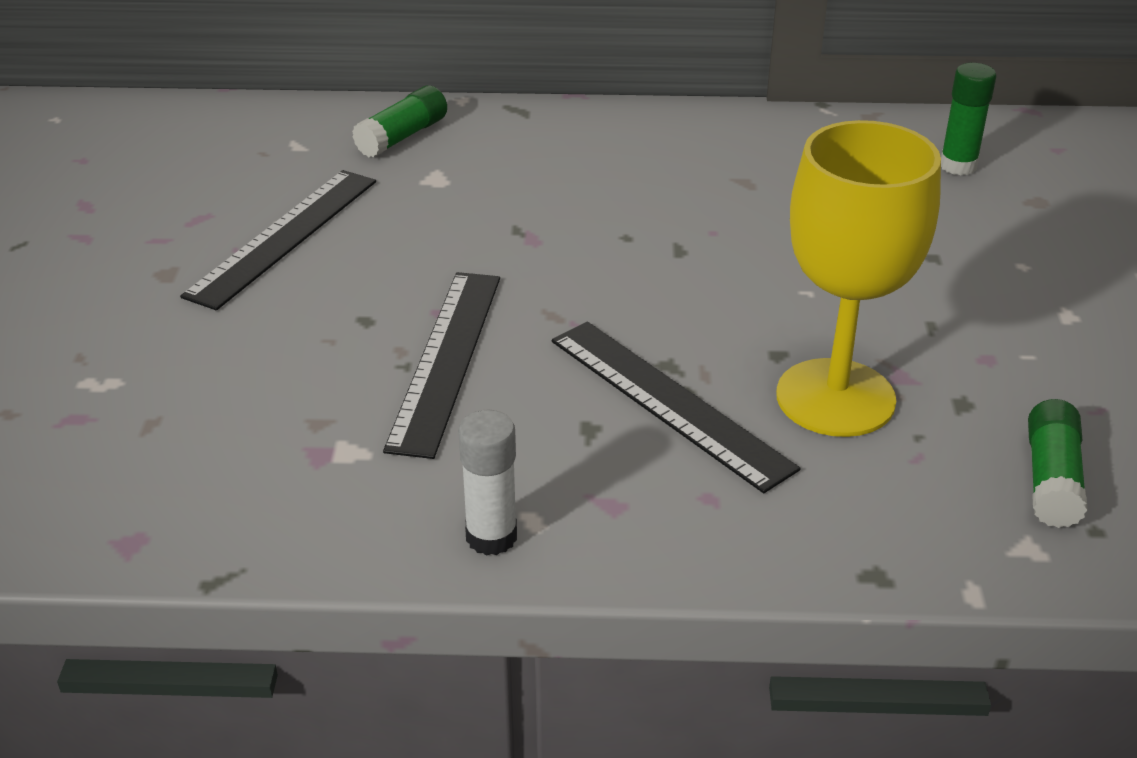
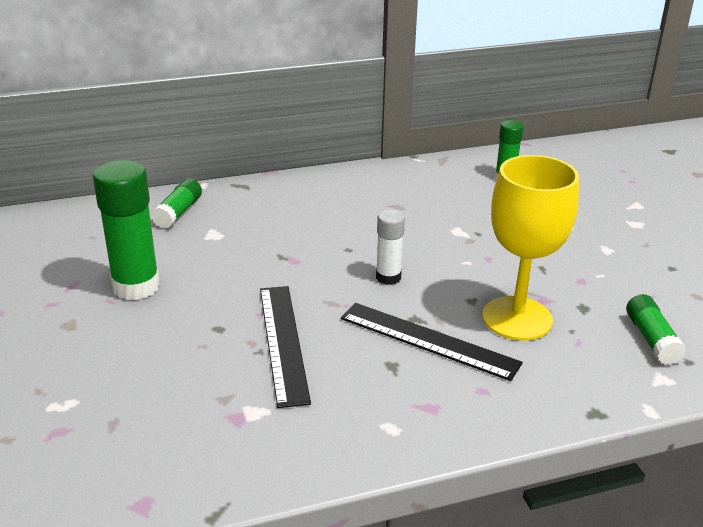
camera: 20 degrees left, 5 degrees down
(283, 236) = (136, 287): black ruler -> green glue stick
(491, 537) = (372, 443): white glue stick -> white glue stick (388, 277)

